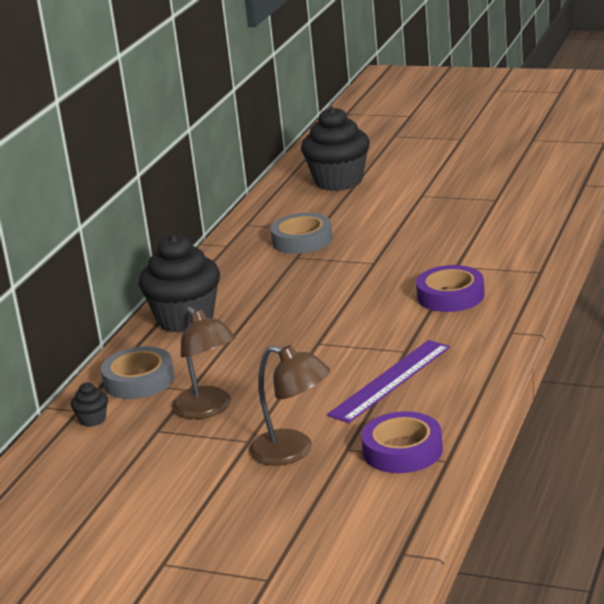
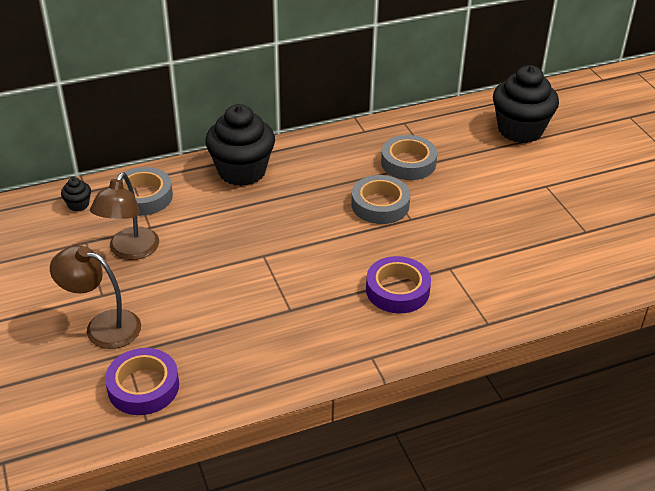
camera: 45 degrees right, 15 degrees up
(293, 451) = (103, 326): brown lamp -> brown lamp turned 120 degrees clockwise
(336, 269) = (380, 205): none -> grey tape
(390, 380) = (239, 325): purple ruler -> none

